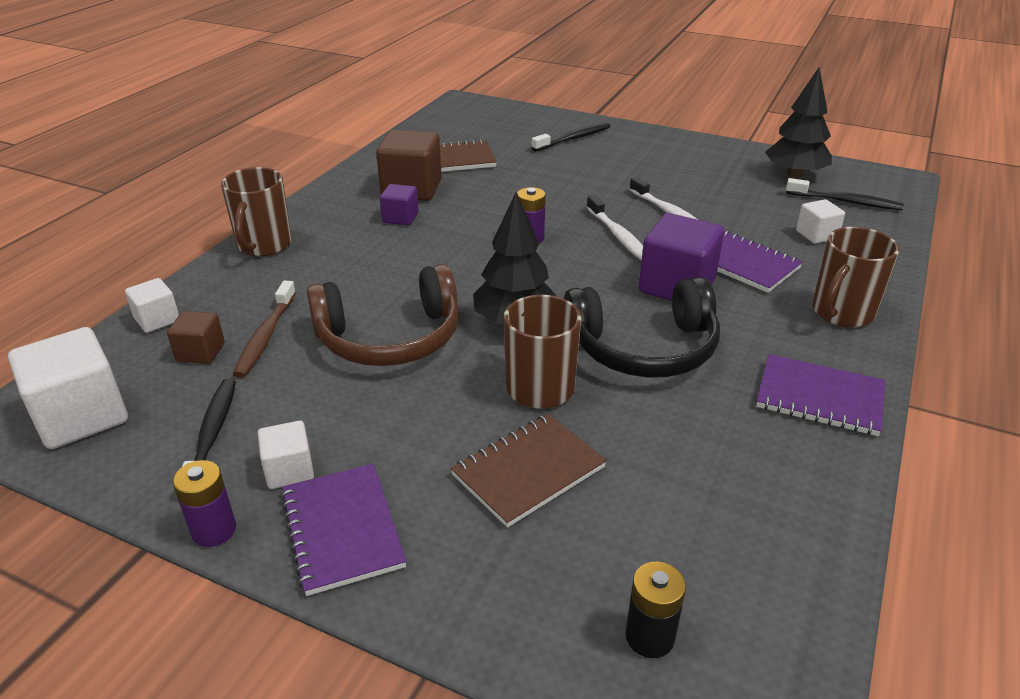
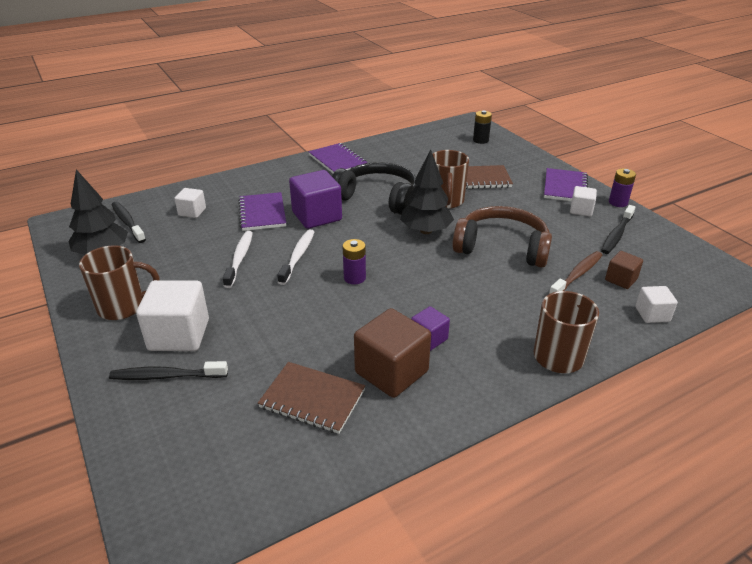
camera: 145 degrees left, 0 degrees up
(81, 416) = (691, 267): white cube -> white cube (179, 335)
(841, 313) = (267, 178): brown mug -> brown mug (123, 307)

